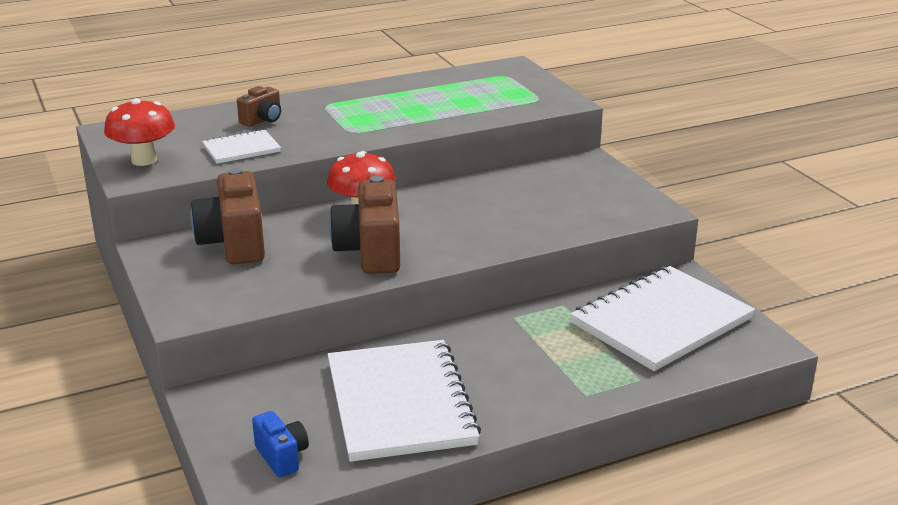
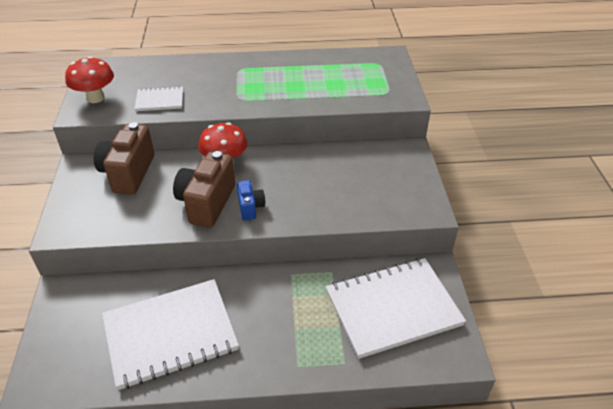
camera: 20 degrees right, 15 degrees up
(262, 120) = (190, 76): brown camera -> none
(282, 457) = (71, 360): blue camera -> blue camera (250, 207)
(399, 403) = (170, 334): white notebook -> white notebook turned 60 degrees clockwise

